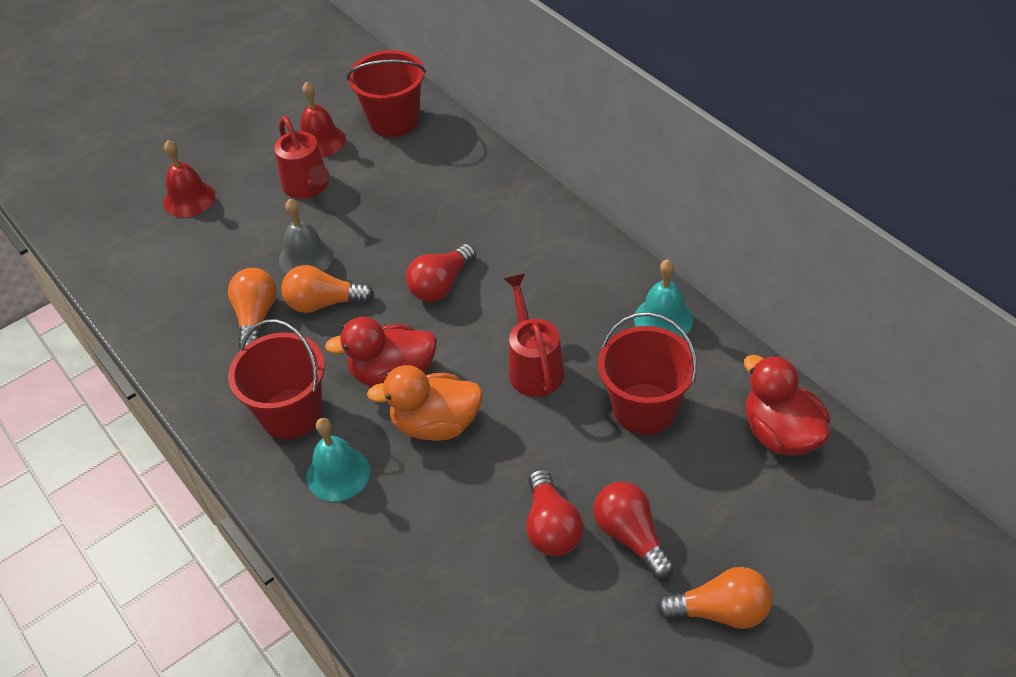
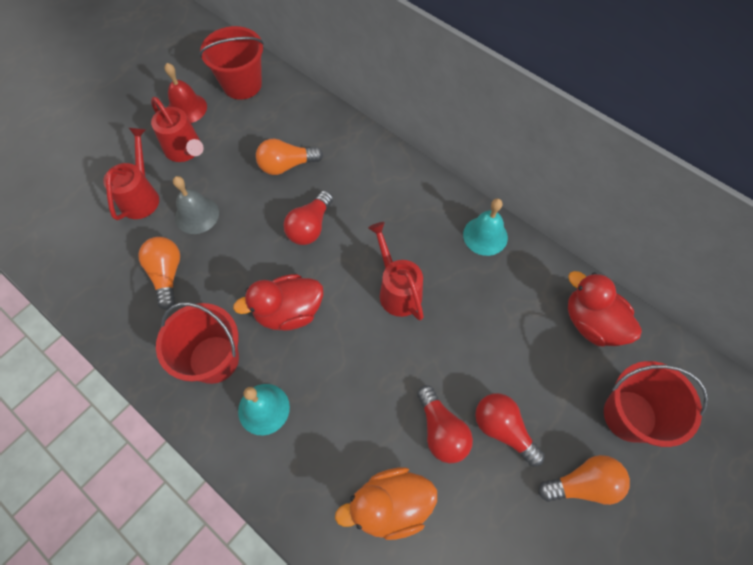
camera: 15 degrees left, 15 degrees up
(189, 199) = (88, 172): red bell -> none
(245, 231) = (141, 196): none -> red watering can
(324, 303) = (220, 254): orange light bulb -> orange light bulb (287, 165)
(435, 424) = (332, 352): orange duck -> orange duck (390, 505)
(644, 409) = (488, 315): red bucket -> red bucket (629, 415)

